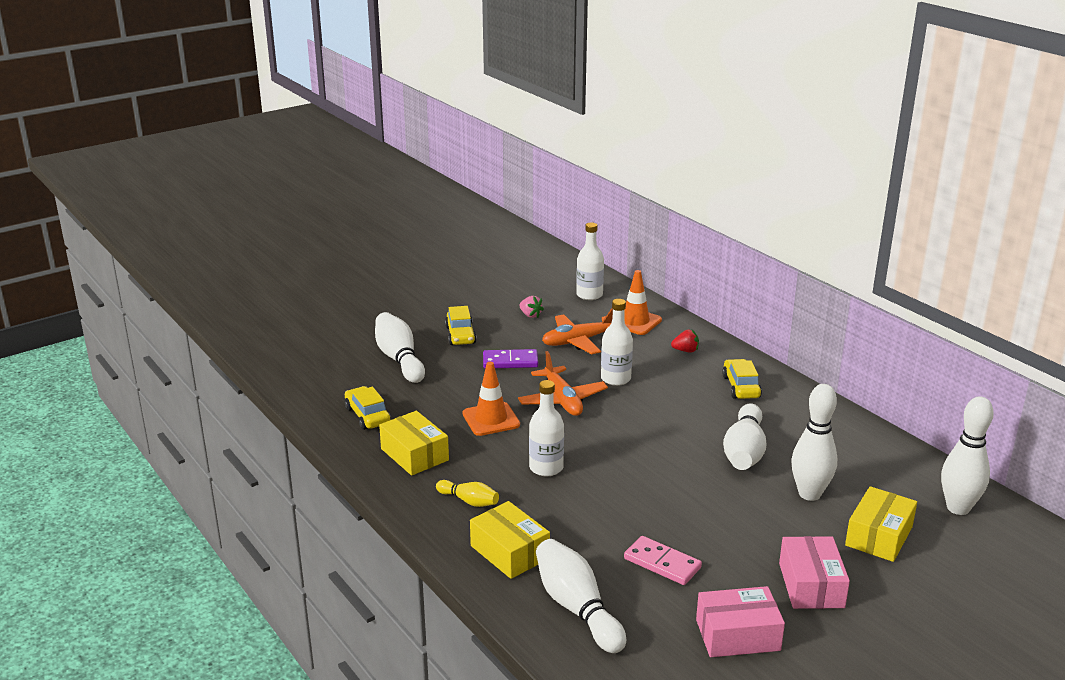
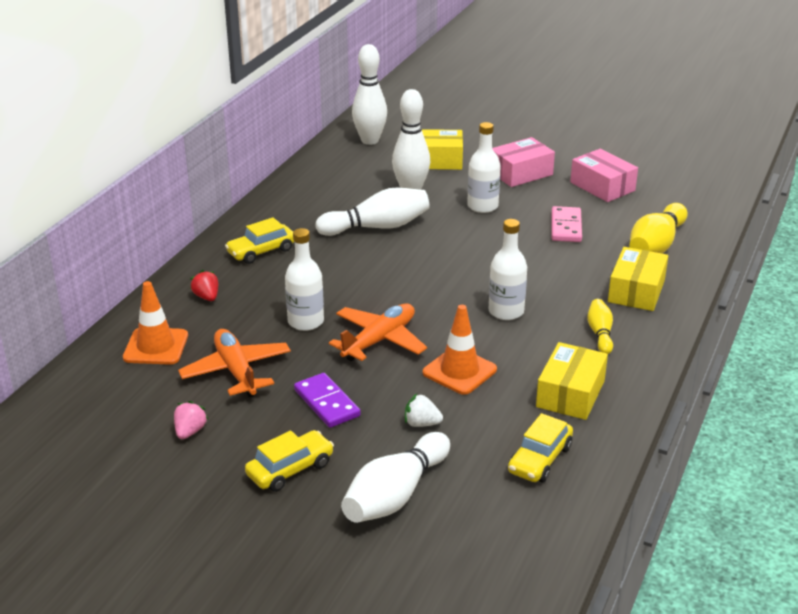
camera: 120 degrees left, 5 degrees up
(451, 387) = (421, 423): none -> white strawberry
(577, 608) = (656, 245): white bowling pin -> yellow bowling pin
(578, 341) = (236, 371): orange plane -> orange plane turned 150 degrees counterclockwise
(589, 295) = (96, 403): white bottle -> white bottle (482, 206)

